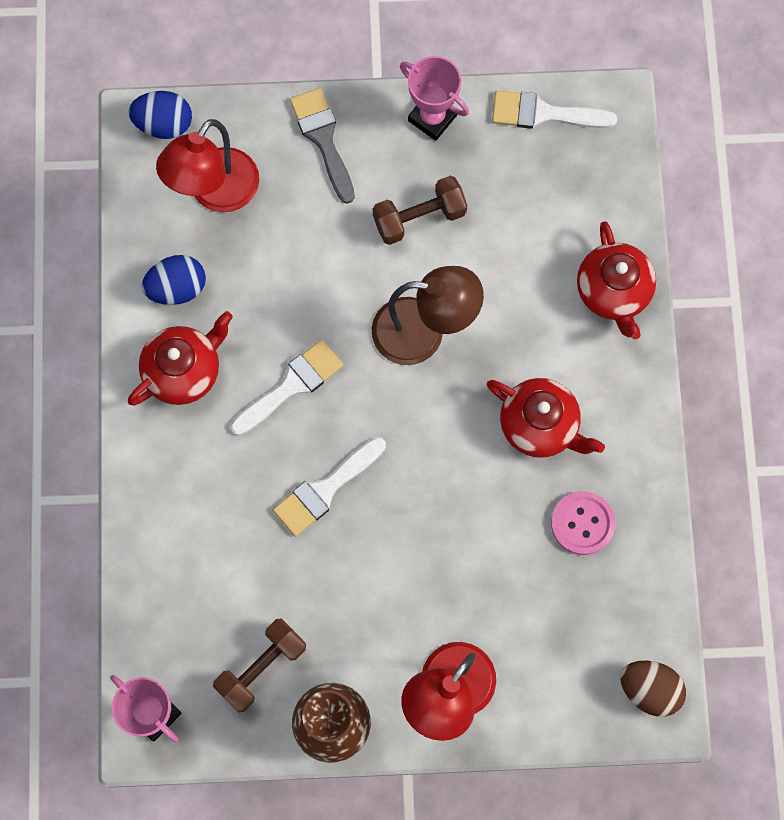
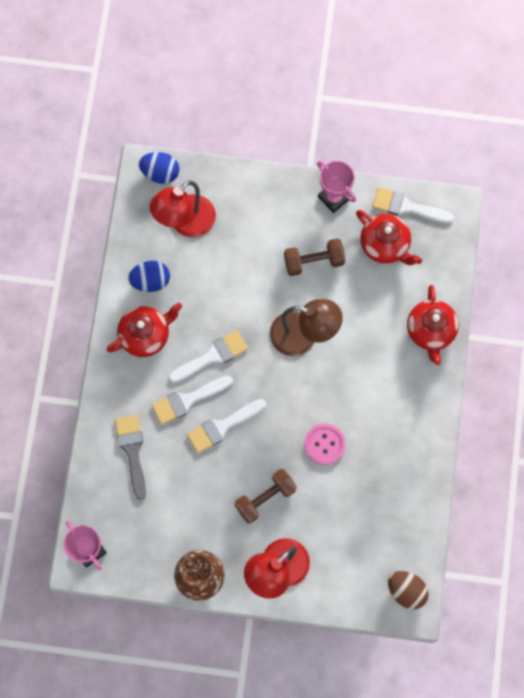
camera: 10 degrees right, 0 degrees up
(261, 667) = (162, 533): brown dumbbell -> brown dumbbell (265, 498)
(265, 458) = (187, 400): none -> white brush
(323, 139) = (261, 199): grey brush -> grey brush (132, 451)
(540, 425) = (367, 409): red teapot -> red teapot (385, 245)
(582, 523) = (383, 477): pink button -> pink button (324, 444)

